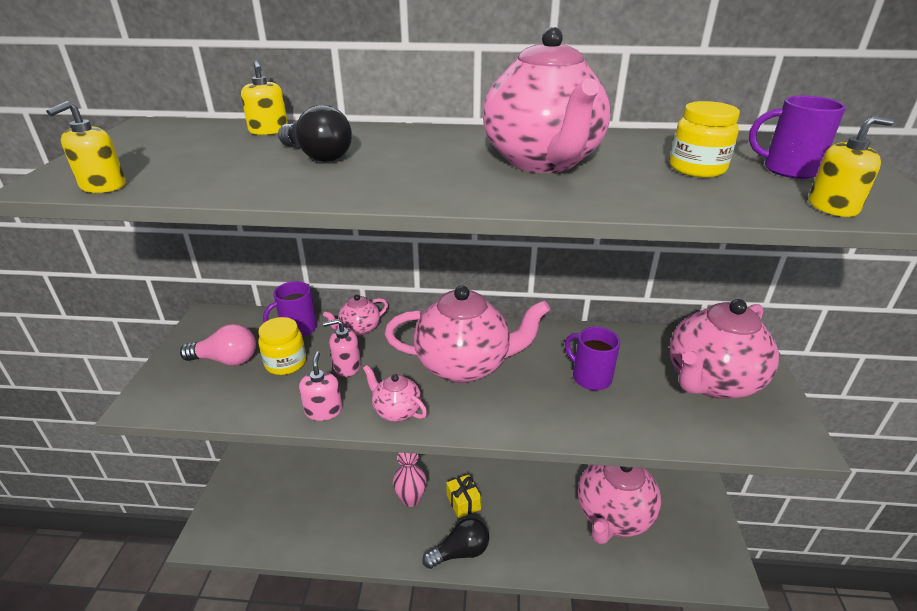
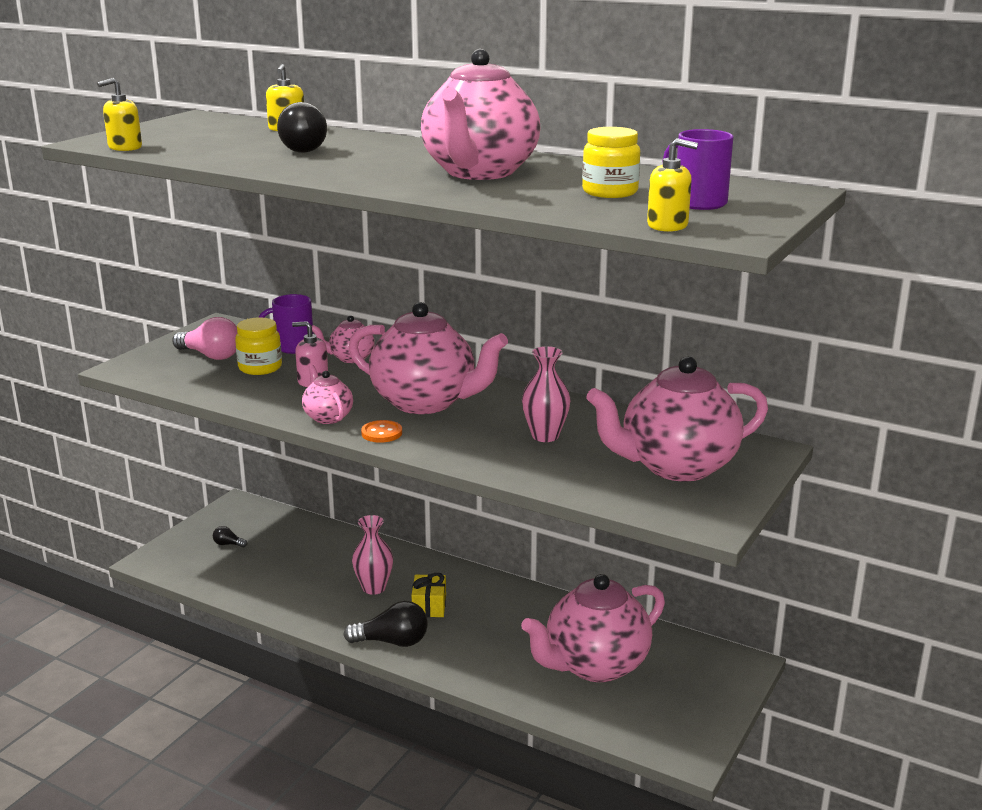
camera: 25 degrees right, 10 degrees down
(264, 494) = (228, 544): none -> black light bulb
(323, 410) = (264, 403): pink soap dispenser -> none
(460, 417) = (381, 433): none -> orange button
(590, 377) = (545, 436): purple mug -> pink vase

